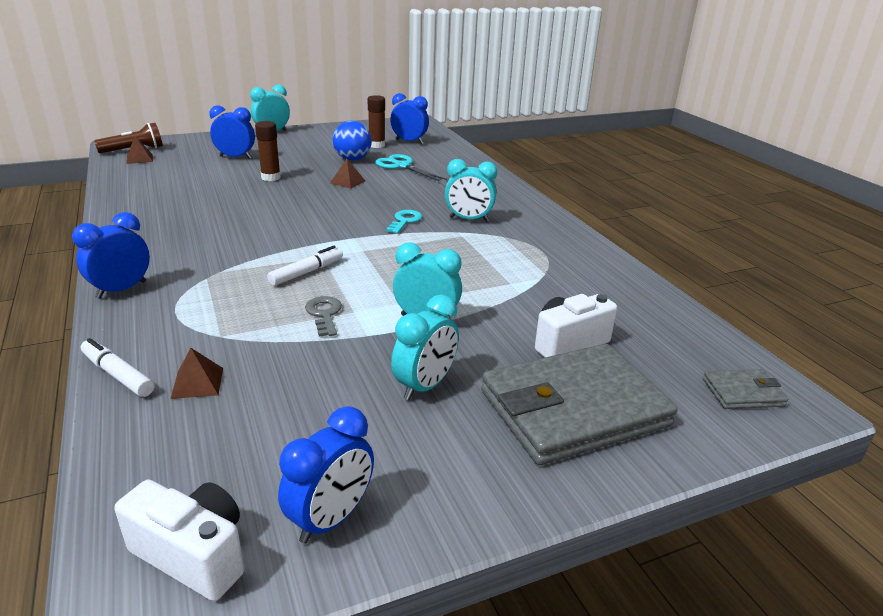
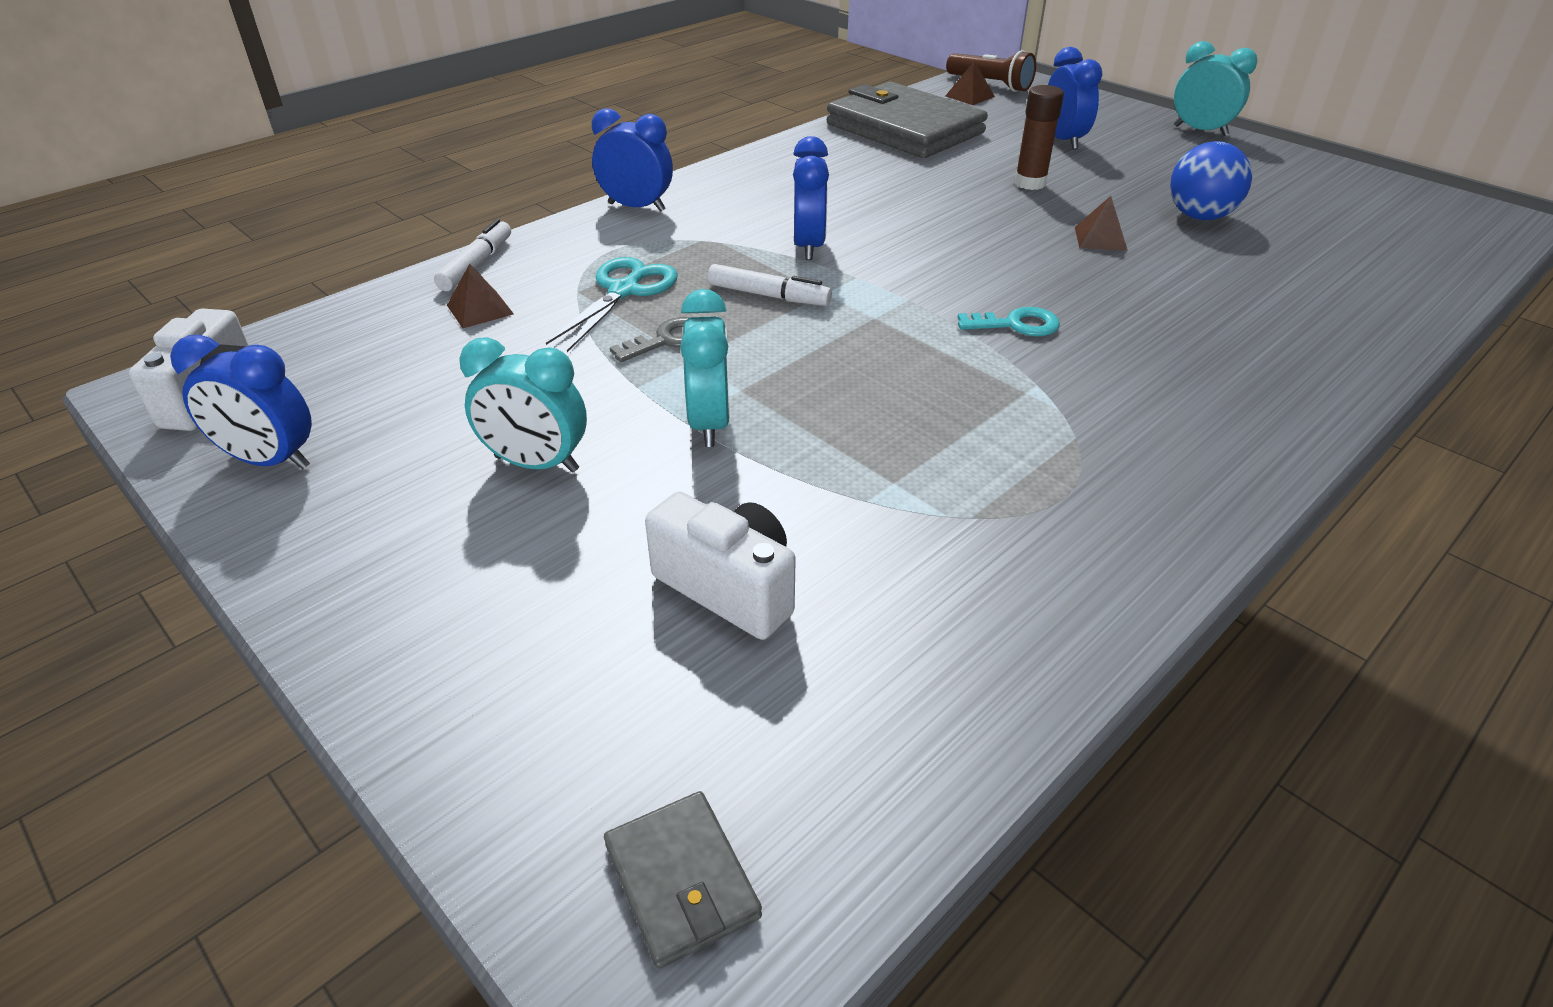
camera: 70 degrees right, 10 degrees up
(377, 145) = (1299, 217): brown glue stick -> none
(402, 166) = (1243, 264): turquoise scissors -> turquoise scissors (624, 291)
(409, 141) = (1377, 239): blue clock -> blue clock (809, 246)
(469, 219) = (1102, 384): turquoise clock -> none
(574, 409) = (534, 624): grey wallet -> grey wallet (904, 129)

